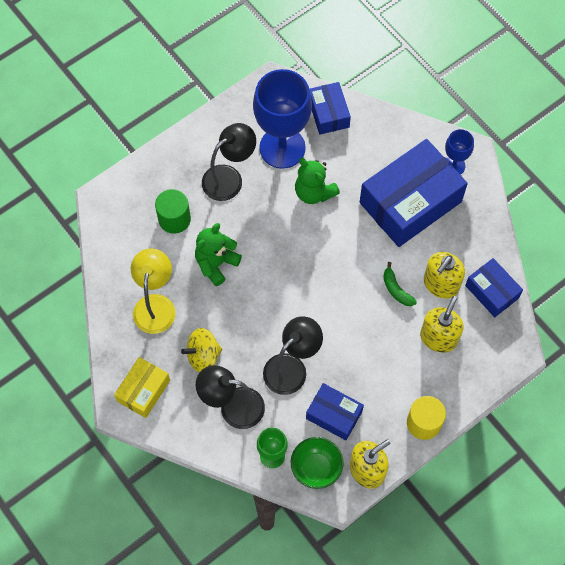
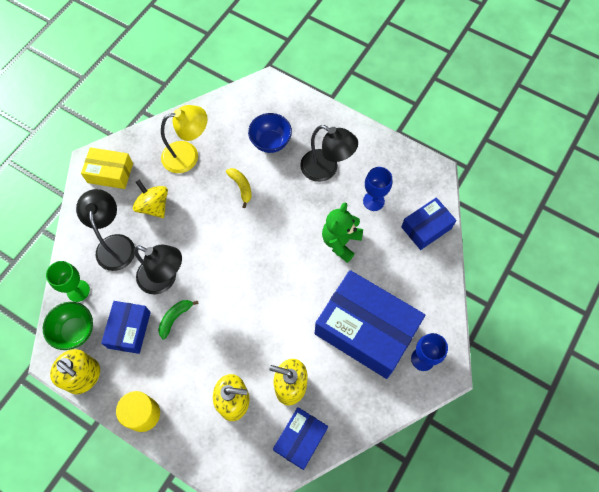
camera: 70 degrees right, 0 degrees up
(174, 219) = (270, 142): green cylinder -> blue bowl
(216, 263) = (241, 187): green teddy bear -> yellow banana
(282, 148) = (373, 201): blue goblet -> blue goblet, size x0.49
(396, 289) = (270, 345): green banana -> green banana (175, 318)

